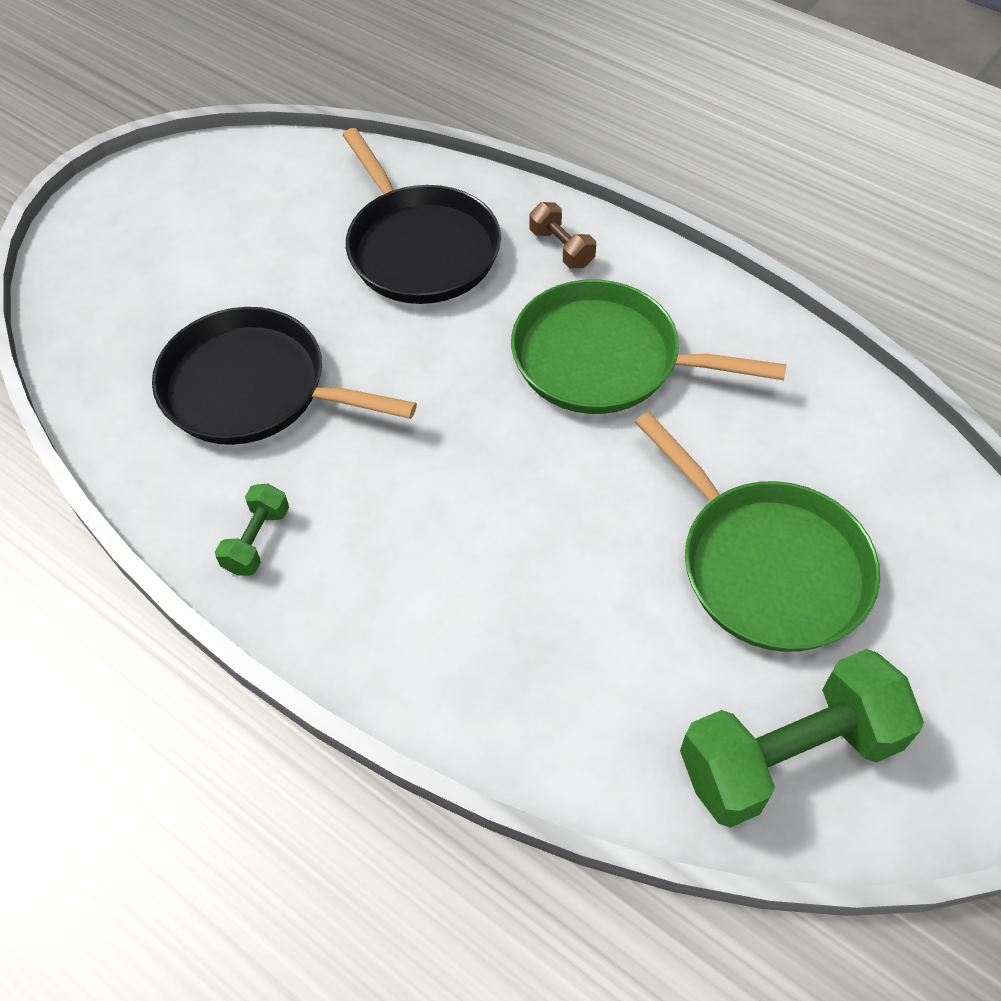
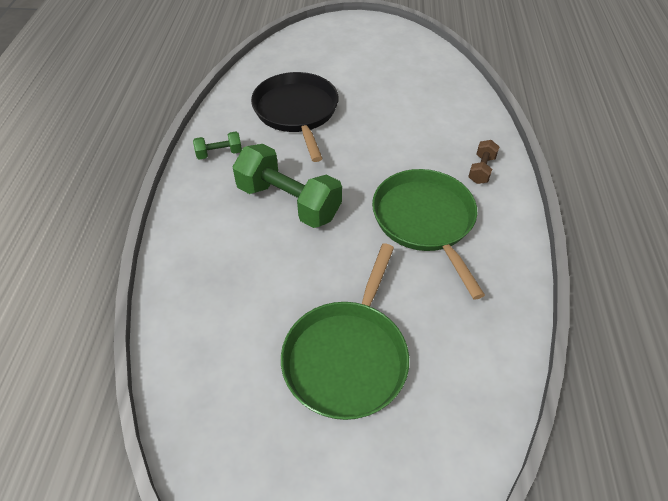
camera: 55 degrees right, 5 degrees down
(420, 248) = (427, 121): black pan -> none
(788, 755) = (228, 423): green dumbbell -> green dumbbell (288, 202)

